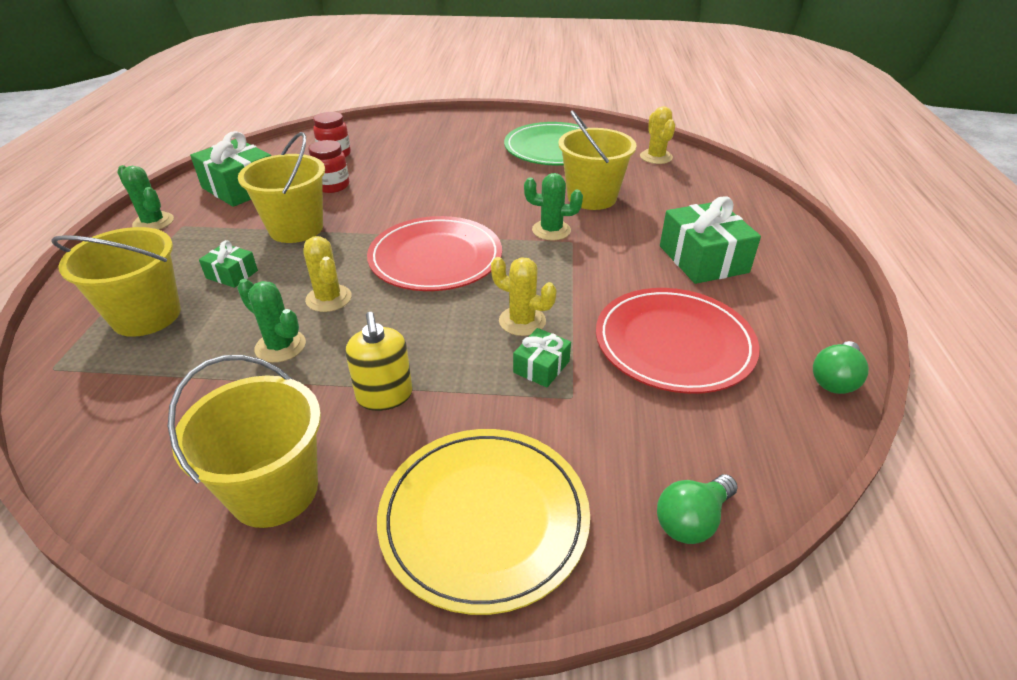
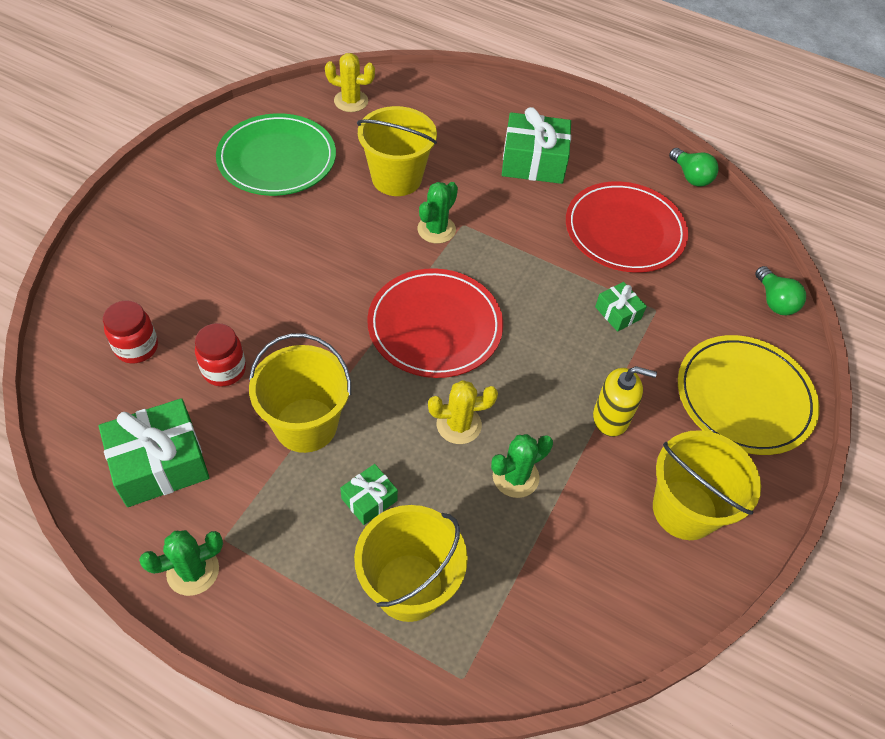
camera: 70 degrees left, 15 degrees up
(522, 321) = (559, 302): yellow cactus -> none

